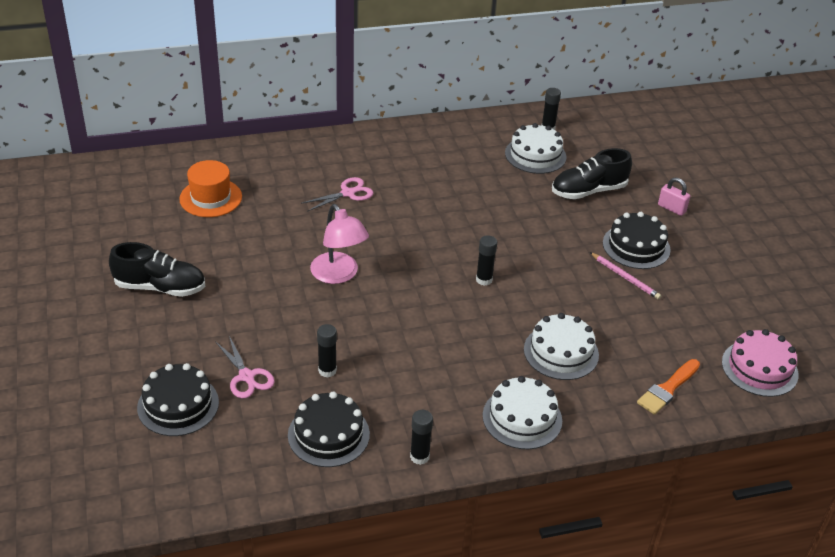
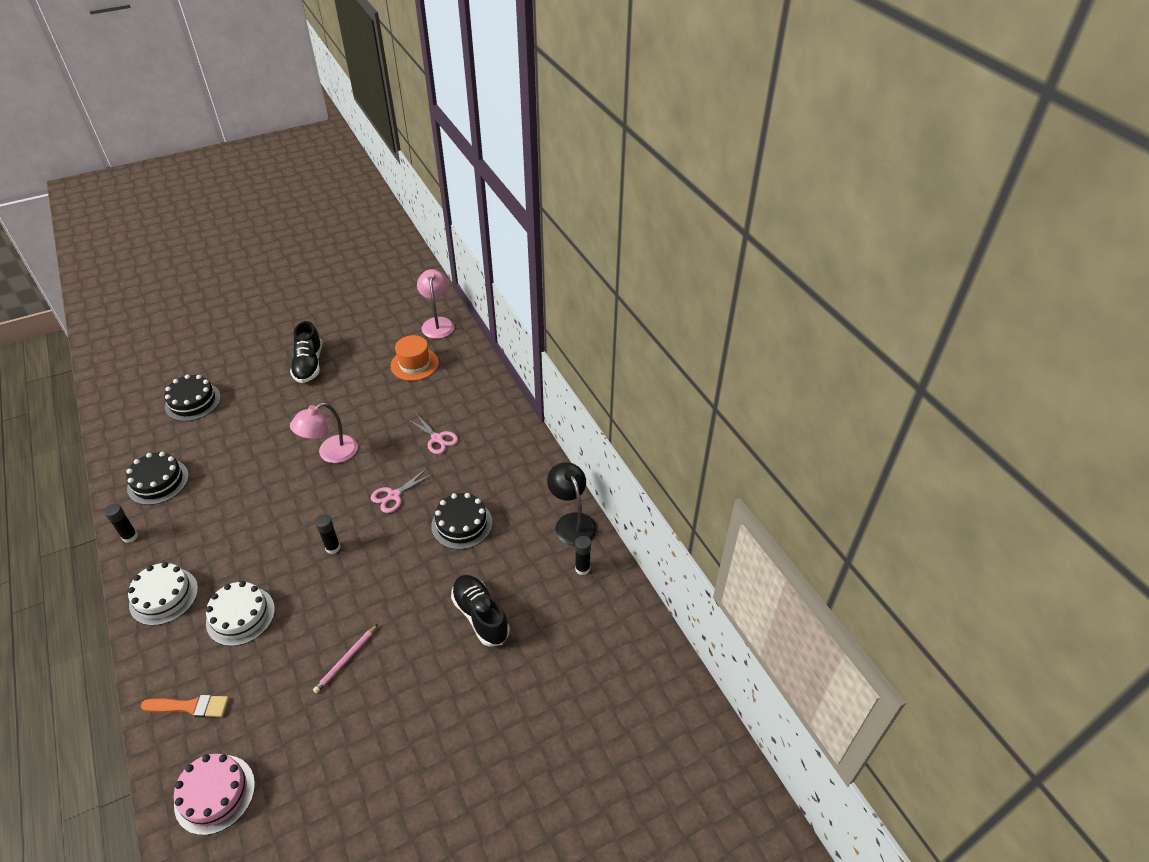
camera: 80 degrees right, 5 degrees up
(141, 172) = (437, 323): none -> pink lamp
(246, 376) = (218, 427): pink scissors -> pink scissors (394, 495)
(327, 370) = (222, 468): black glue stick -> none
(493, 125) = (572, 522): none -> black lamp
(535, 155) = (531, 563): white cake -> none
(636, 246) = (396, 666): black cake -> black cake (462, 524)
(667, 389) = (190, 706): orange brush -> orange brush turned 150 degrees clockwise
(671, 208) = (467, 698): pink padlock -> none

